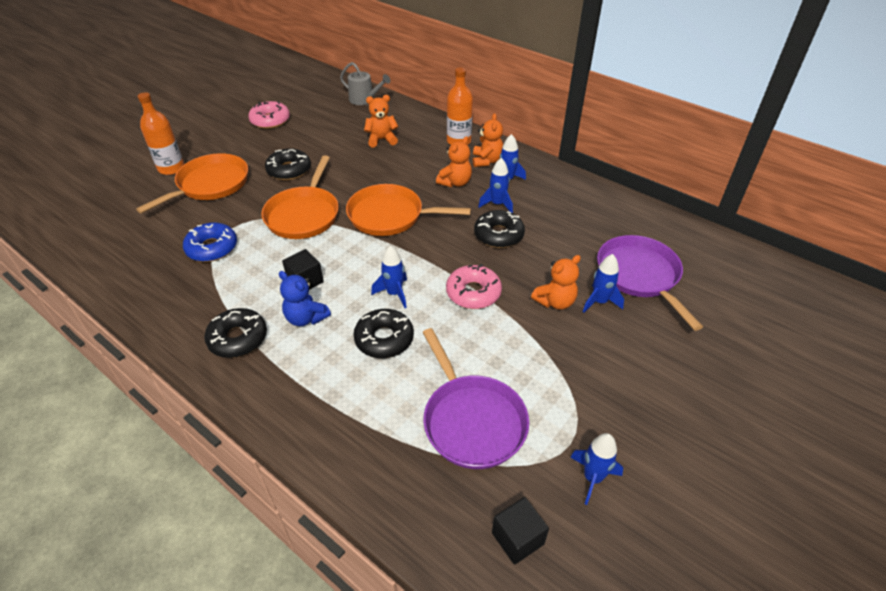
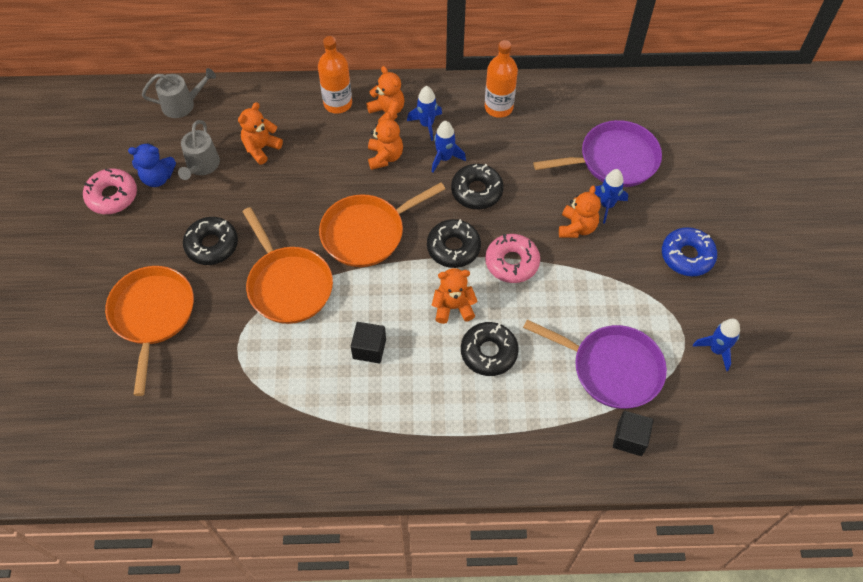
camera: 40 degrees left, 15 degrees up
(171, 168) = (83, 325): orange bottle -> orange bottle (498, 107)
(212, 248) = (246, 378): blue donut -> blue donut (687, 256)
(238, 338) = (377, 438): black donut -> black donut (453, 248)
(306, 318) = (409, 380): blue teddy bear -> blue teddy bear (158, 178)
(336, 131) = (202, 165): none -> grey watering can
(394, 293) = (453, 307): blue rocket -> orange teddy bear
(517, 538) = (710, 424): black cube -> black cube (630, 438)
(640, 276) = (614, 160): purple pan -> purple pan turned 135 degrees clockwise

